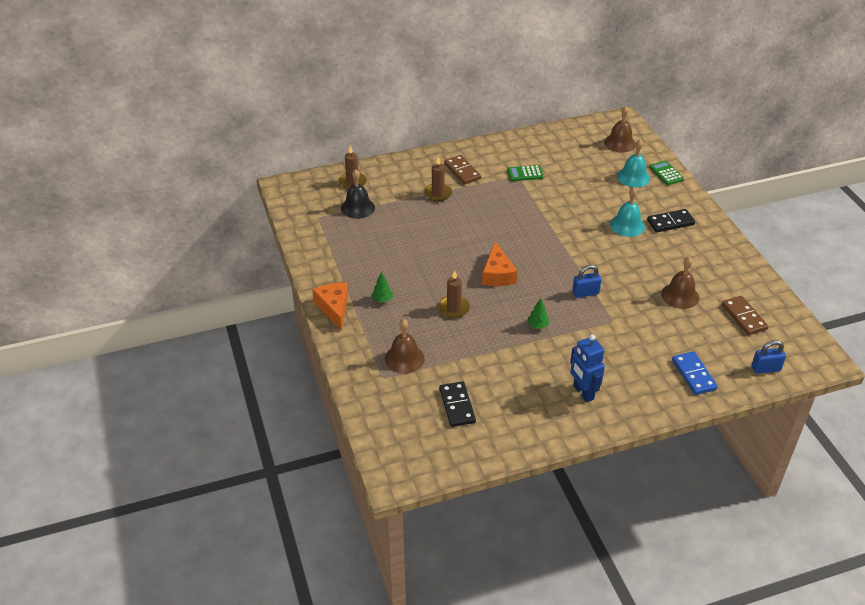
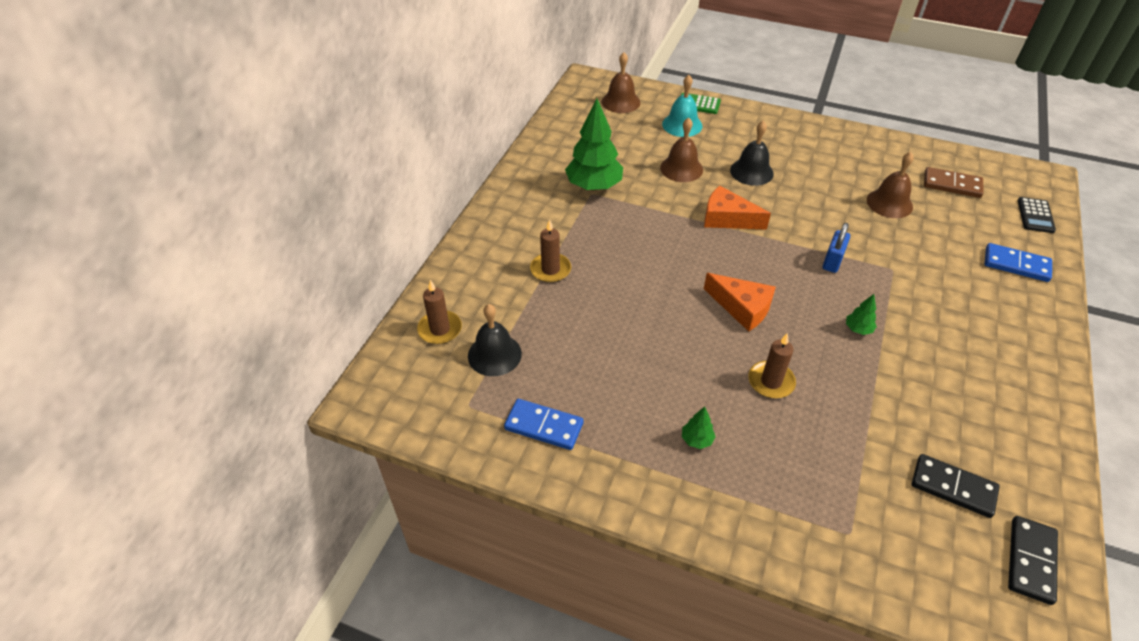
camera: 50 degrees left, 5 degrees up
(333, 246) = (544, 426): none -> blue domino
(334, 308) = (669, 503): orange cheese -> orange cheese (727, 218)
(404, 358) = (828, 487): brown bell -> brown bell (681, 168)
(462, 171) = (534, 227): brown domino -> none
(525, 174) = (594, 186): green calculator -> green tree
(583, 392) = (995, 360): blue robot -> none
(627, 225) = (751, 171): turquoise bell -> black bell
(670, 222) = (774, 144): black domino -> black domino (1031, 561)
(765, 368) = (1035, 215): blue padlock -> black calculator

